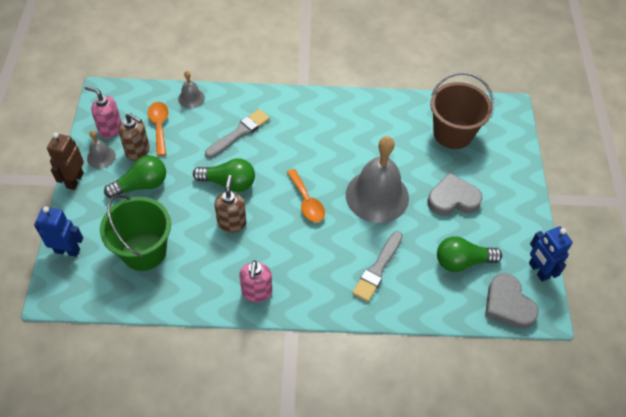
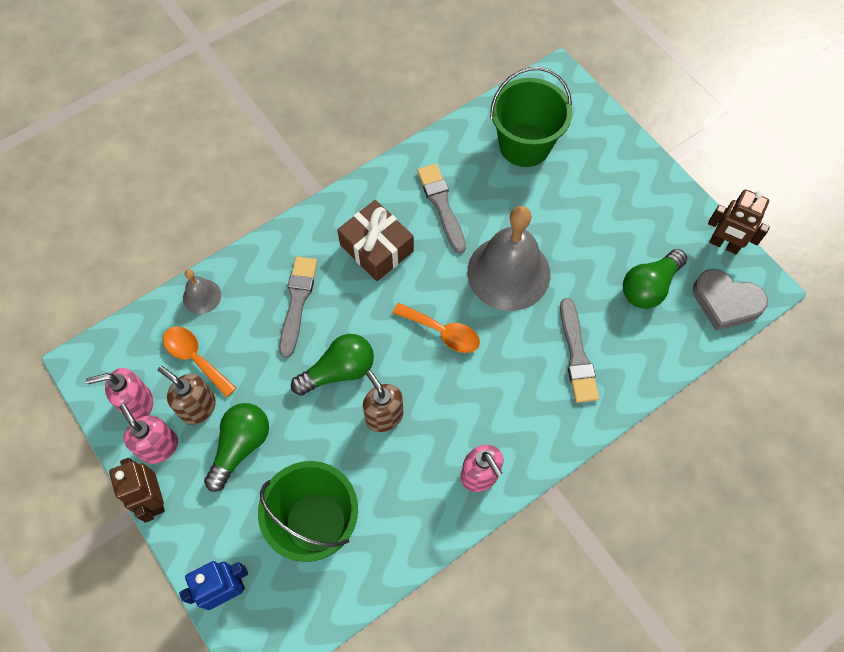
camera: 35 degrees left, 10 degrees up
(101, 157) = (159, 447): grey bell -> pink soap dispenser
(138, 151) = (198, 407): brown soap dispenser -> brown soap dispenser turned 135 degrees counterclockwise
(309, 134) = (376, 248): none -> brown gift
(369, 135) = (441, 205): none -> grey brush
(452, 199) = (585, 222): grey heart -> none
(453, 133) = (524, 145): brown bucket -> green bucket
(538, 270) = (724, 244): blue robot -> brown robot

